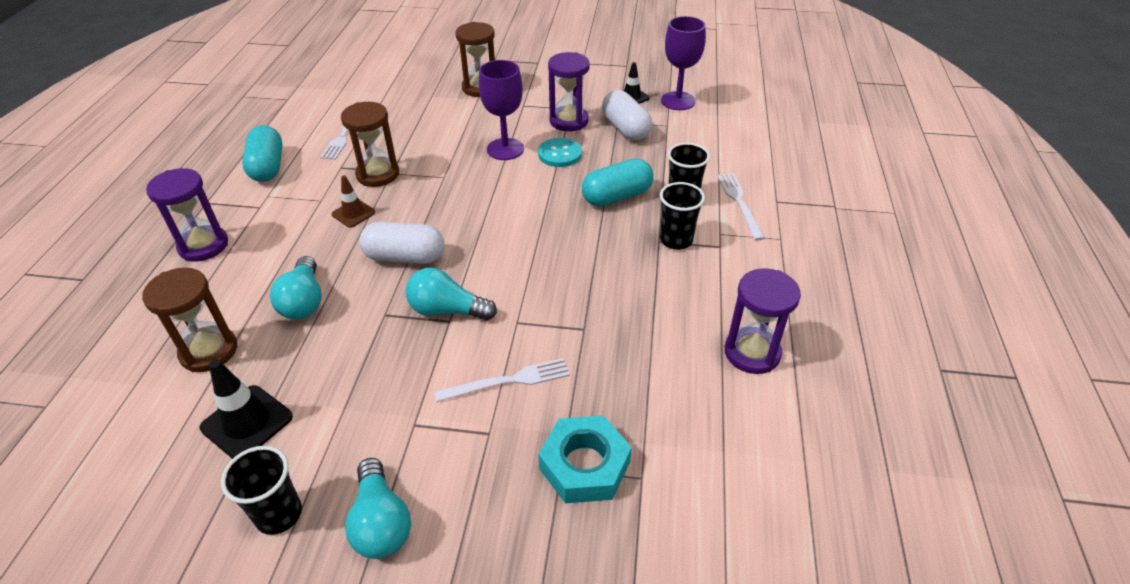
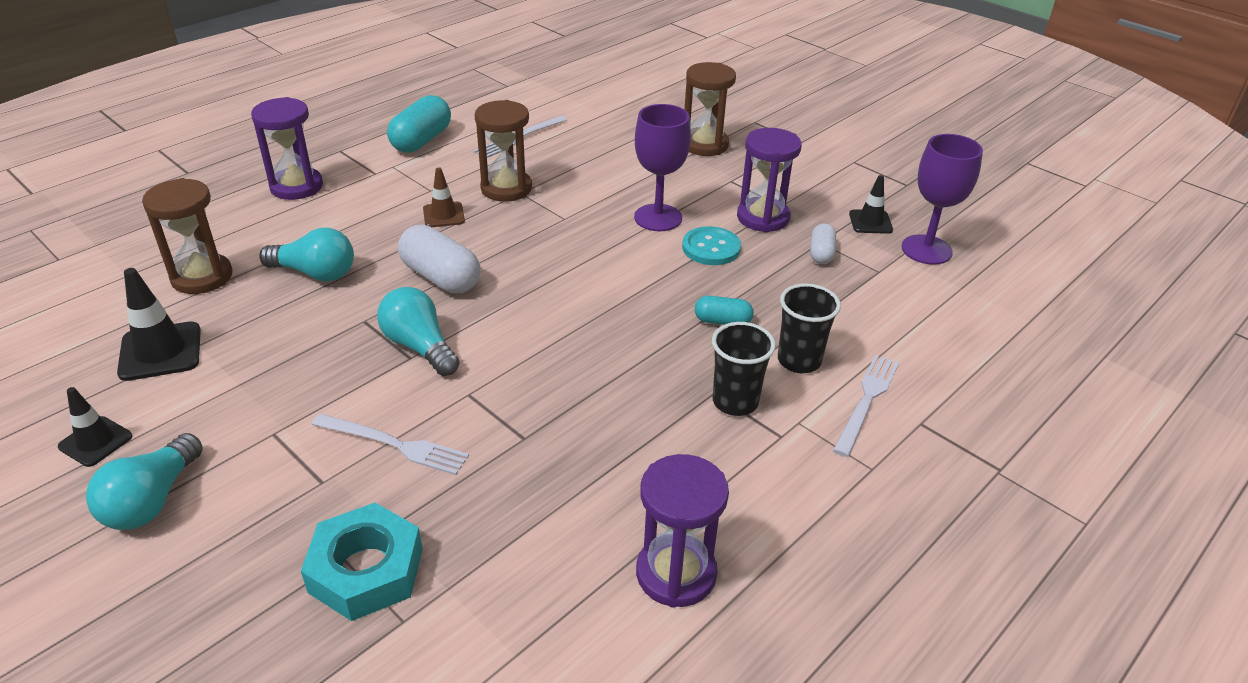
camera: 35 degrees right, 5 degrees down
(279, 514) = (95, 441): black cup -> black traffic cone
(304, 301) = (315, 273): turquoise light bulb -> turquoise light bulb turned 105 degrees counterclockwise
(617, 196) = (722, 321): turquoise capsule -> turquoise capsule, size x0.56
(625, 128) = (821, 253): white capsule -> white capsule, size x0.56

